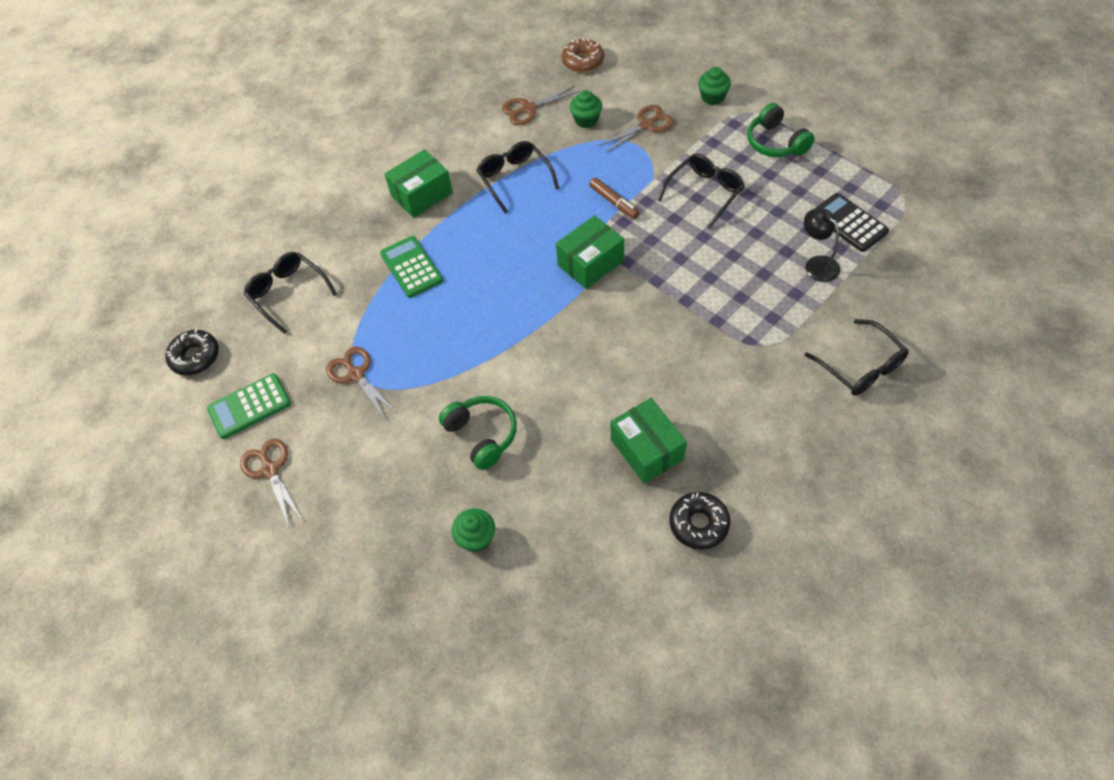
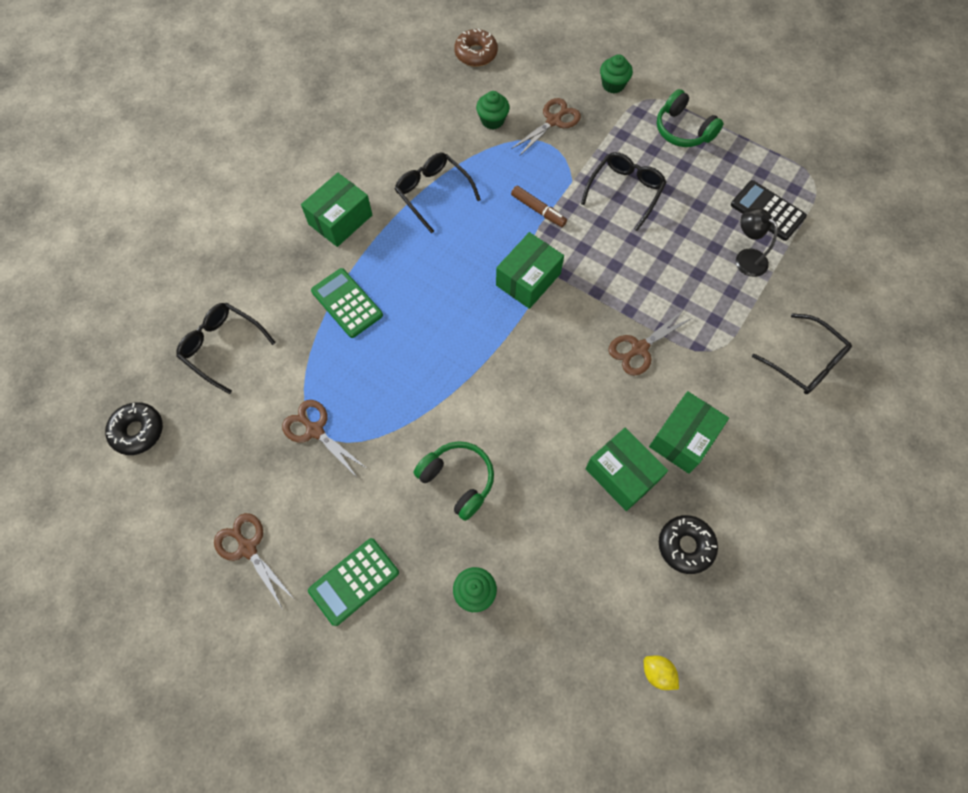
camera: 15 degrees left, 10 degrees up
(249, 406) = (209, 480): green calculator -> green calculator (354, 581)
(529, 109) = (431, 112): brown scissors -> brown scissors (639, 348)
(644, 639) = (657, 673): none -> yellow lemon
(717, 423) = (683, 438): none -> green box

